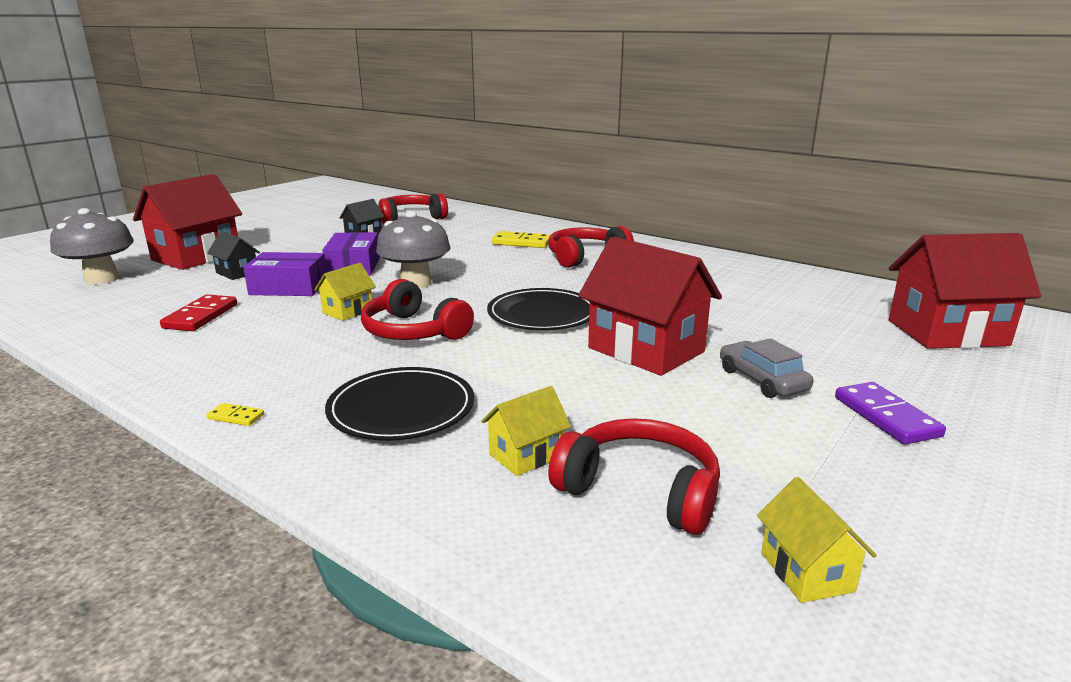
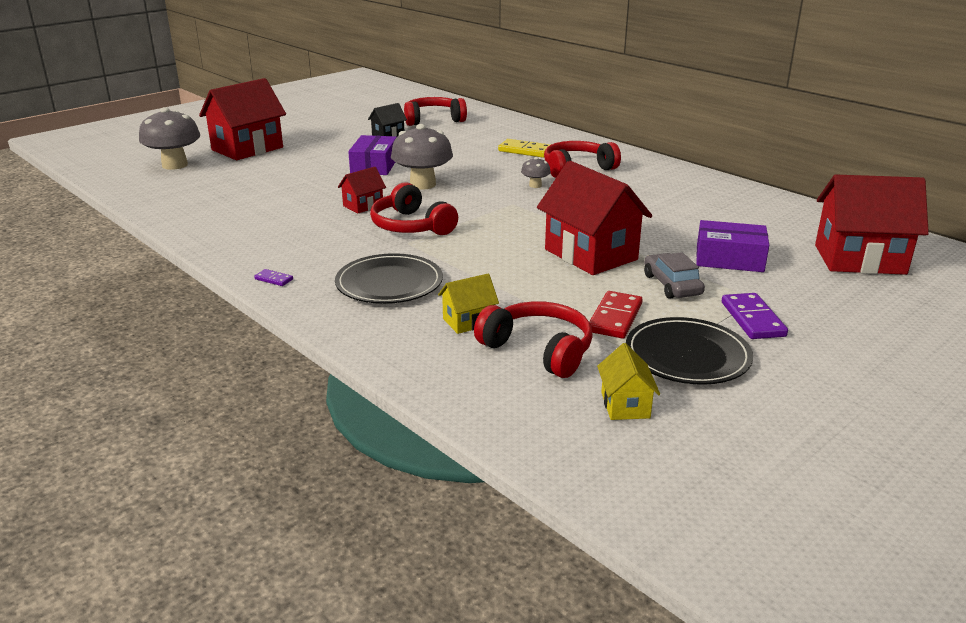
camera: 10 degrees right, 5 degrees up
(200, 316) = (250, 202): red domino -> red domino (615, 318)
(236, 417) = (274, 279): yellow domino -> purple domino
(237, 273) = (279, 166): black house -> none
(289, 287) = (319, 182): purple box -> purple box (729, 259)
(348, 311) = (363, 206): yellow house -> red house
(542, 314) = (518, 219): black plate -> black plate (687, 356)
(546, 276) = (535, 185): none -> grey mushroom

